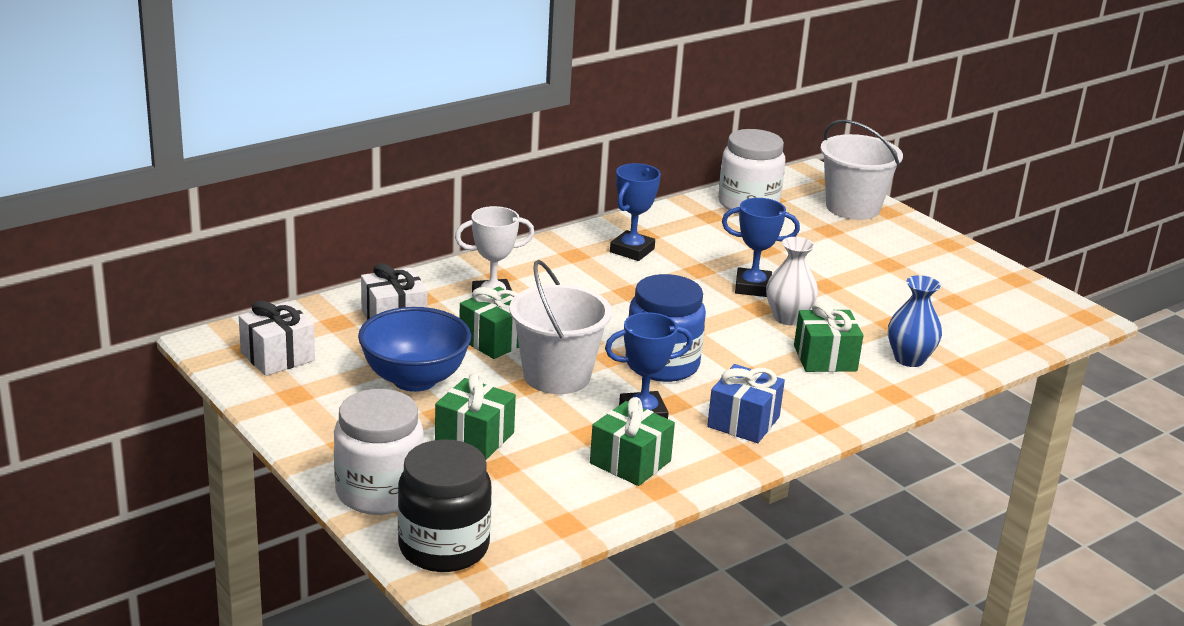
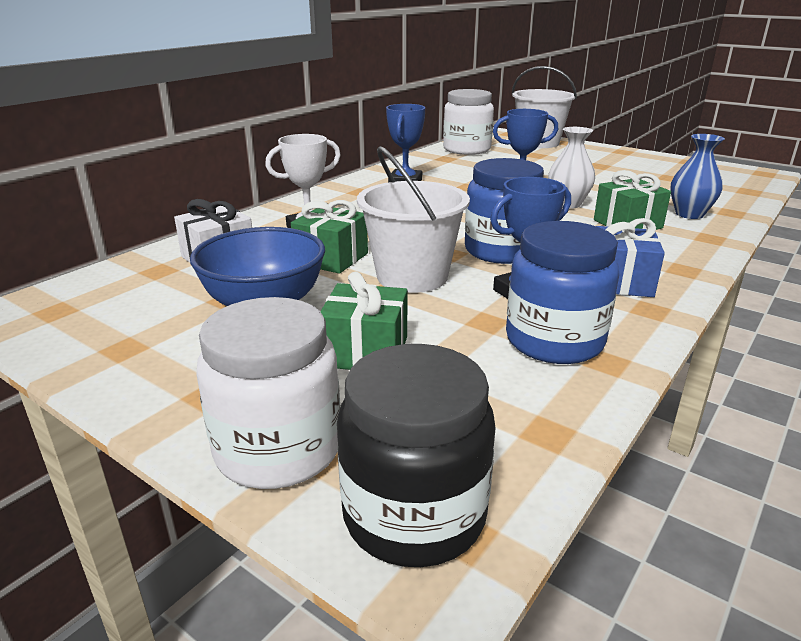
camera: 15 degrees left, 0 degrees up
(277, 356) = (94, 312): white gift -> none
(630, 462) = (554, 341): green gift -> blue jar

